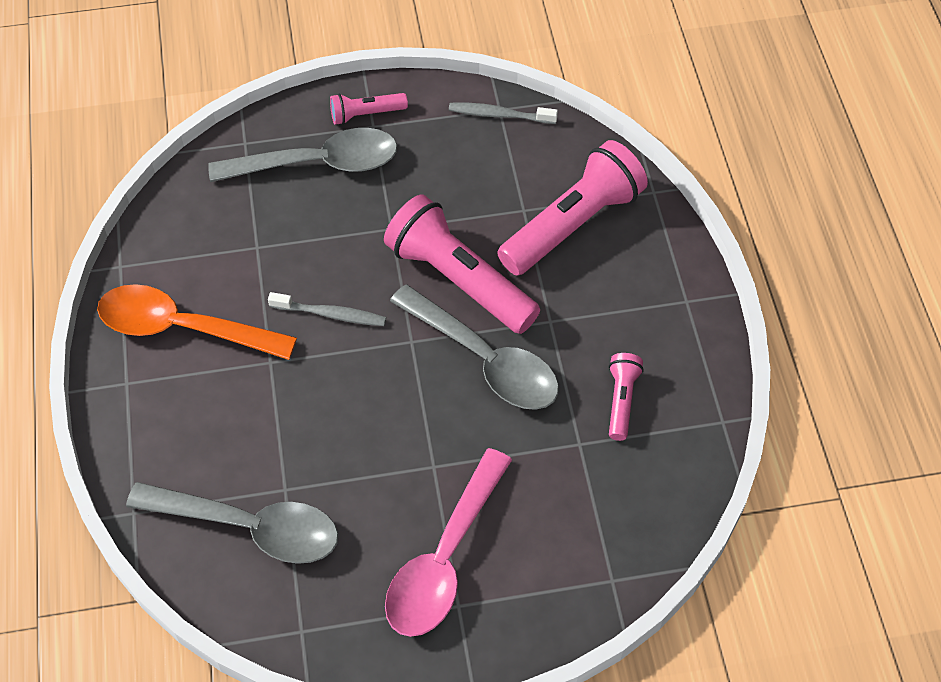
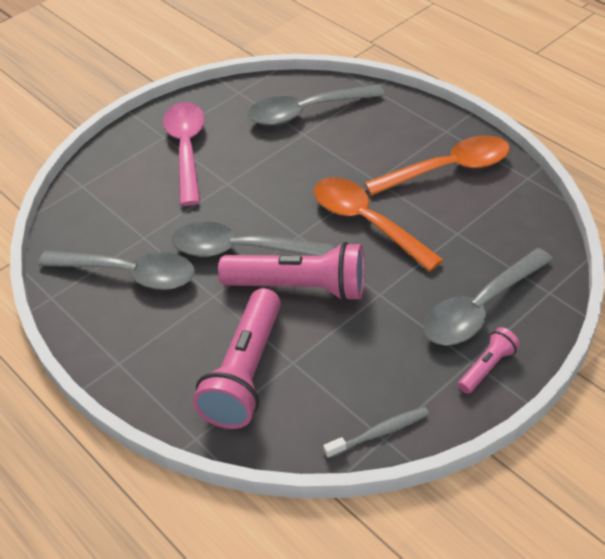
camera: 150 degrees right, 10 degrees down
(330, 314) = (366, 222): grey toothbrush -> orange spoon
(621, 400) = (130, 274): pink flashlight -> grey spoon

